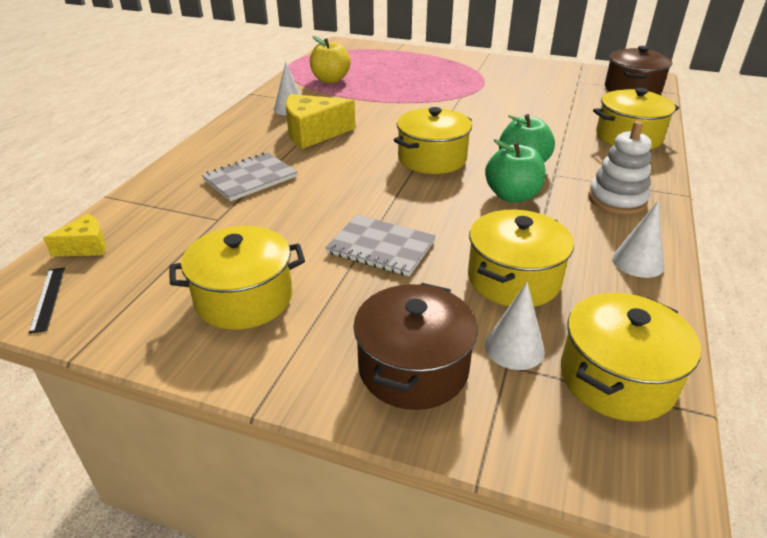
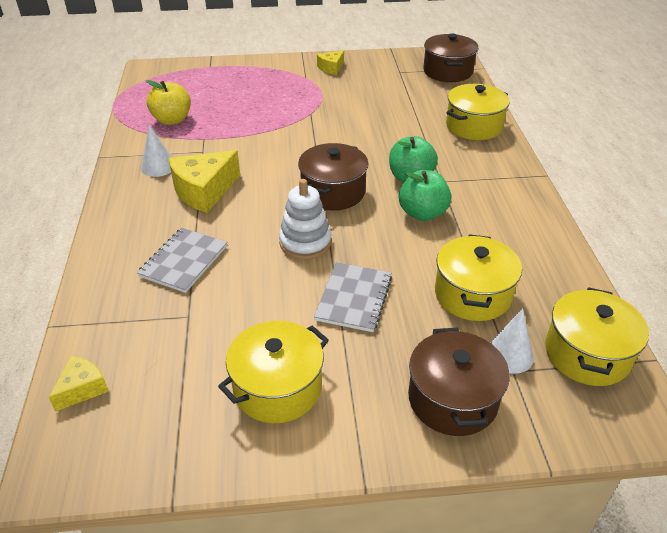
camera: 25 degrees left, 5 degrees up
(48, 298) = (95, 455): black ruler -> none
(381, 247) = (354, 298): grey notebook -> grey notebook turned 75 degrees counterclockwise
(432, 159) = (333, 192): yellow pot -> brown pot
(508, 68) = (331, 68): none -> yellow cheese
(617, 200) = (501, 194): white stacking toy -> white stacking toy (305, 242)
(638, 262) = (546, 249): white cone -> none

